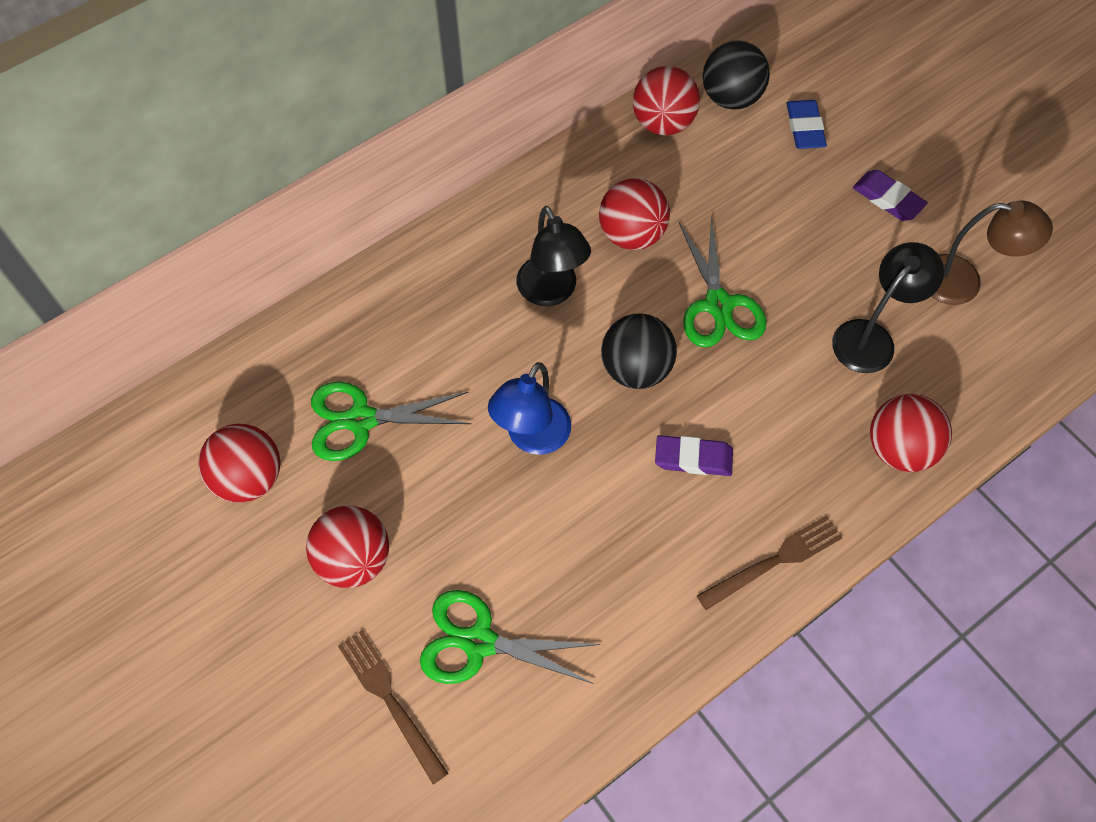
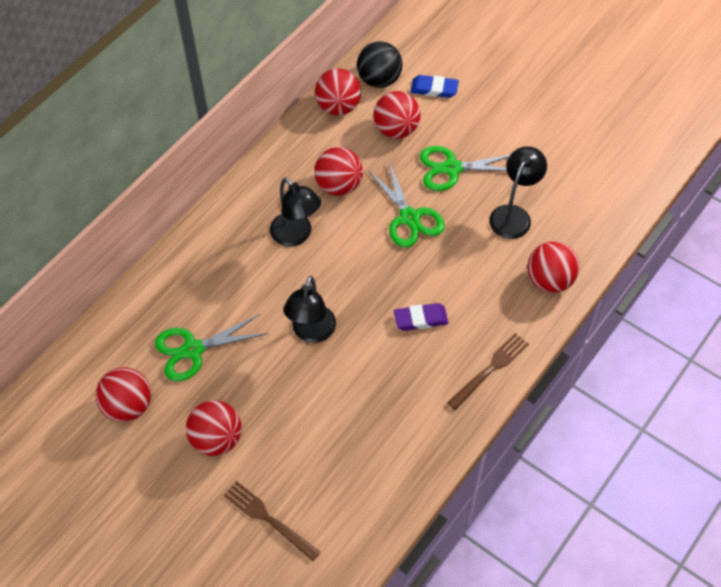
camera: 15 degrees left, 5 degrees down
(479, 642) = (316, 468): green scissors -> green scissors (452, 168)
(532, 438) = (311, 332): blue lamp -> black lamp
(636, 368) = (367, 271): black ball -> none
(735, 173) = (396, 129): none -> red ball
(805, 128) = (434, 89): blue eraser -> blue eraser turned 60 degrees counterclockwise
(888, 198) = (500, 123): purple eraser -> none
(963, 282) = (563, 166): brown lamp -> none

